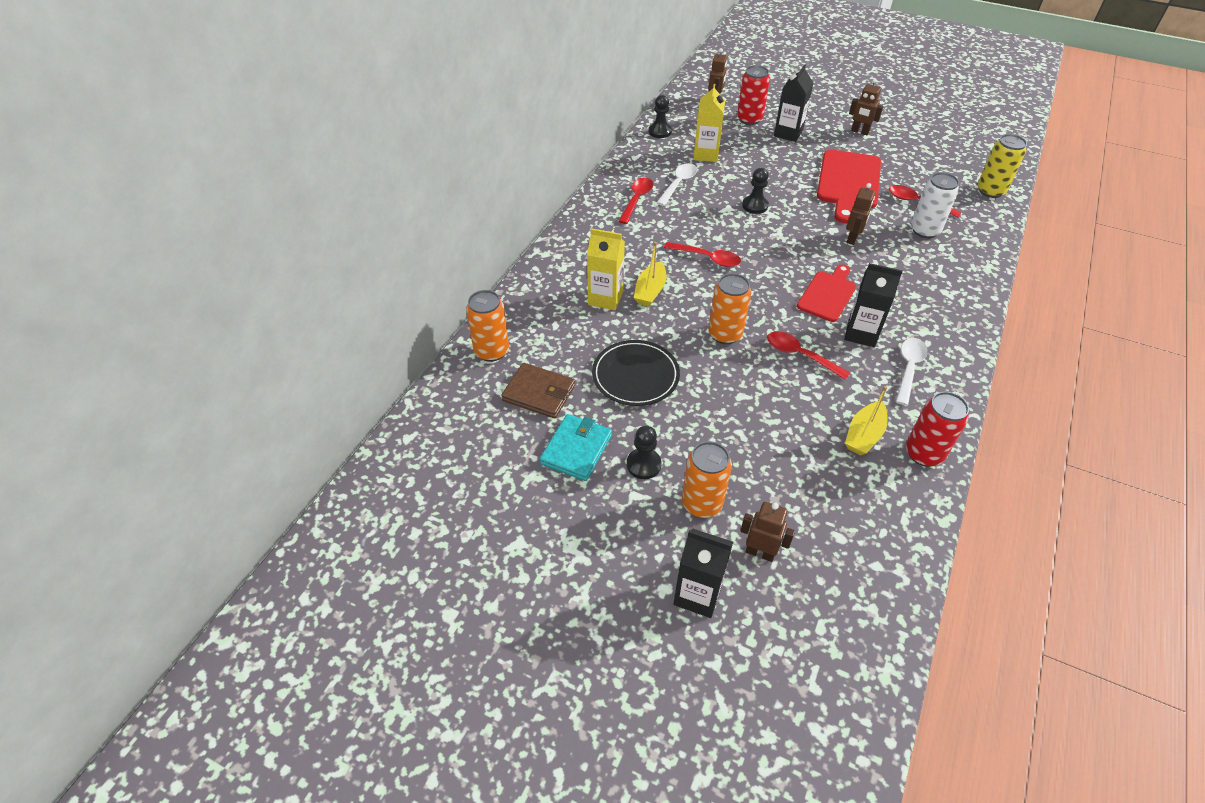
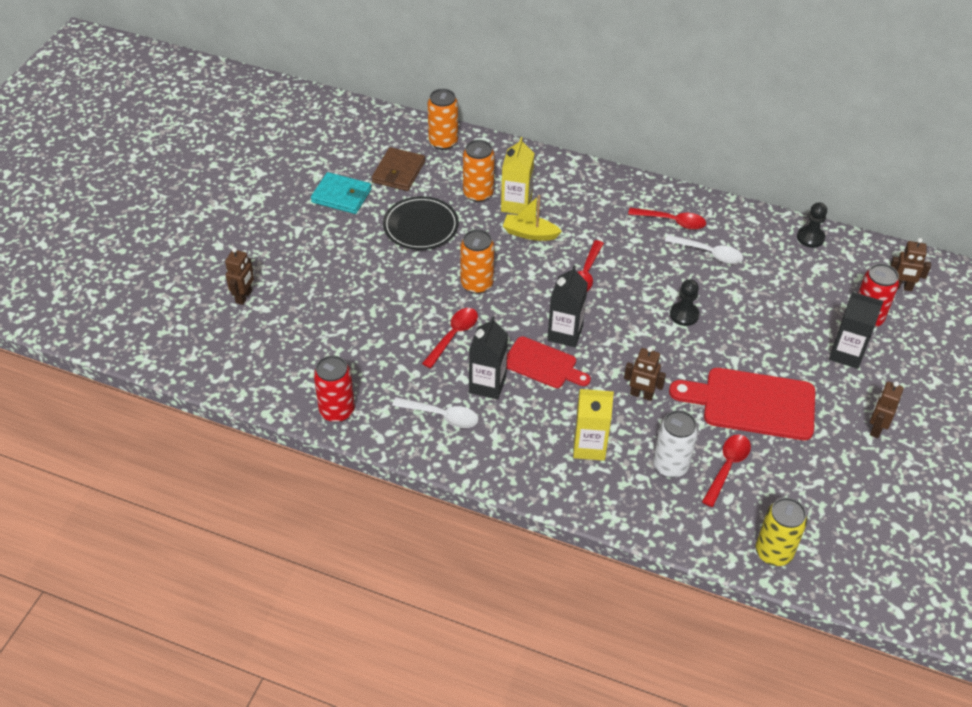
camera: 85 degrees right, 0 degrees up
(643, 465) = (326, 233): black pawn -> none
(697, 594) = (212, 262): black carton -> black carton (565, 333)
(701, 503) = (289, 265): orange can -> orange can (478, 194)
(706, 154) = (774, 276): yellow carton -> yellow carton (589, 446)
(864, 435) = (357, 371): yellow boat -> none

